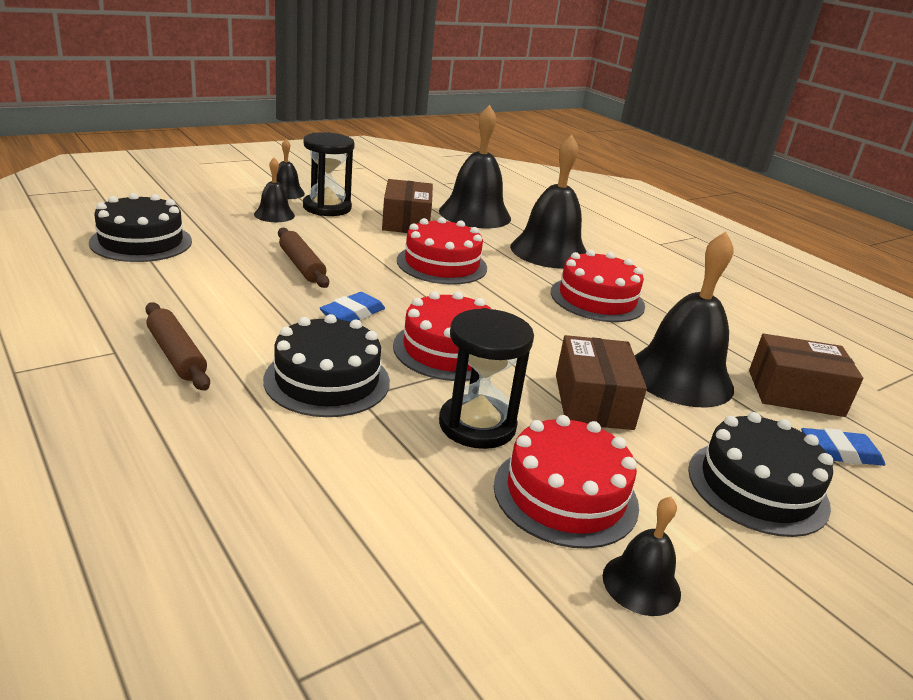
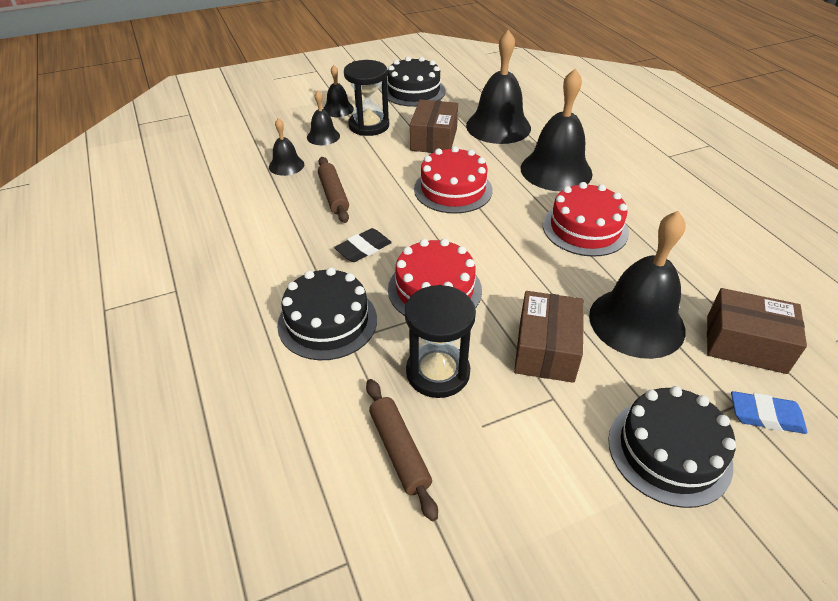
camera: 15 degrees right, 15 degrees up
(141, 242) = (213, 172): black cake -> black cake (413, 91)
(176, 355) = (219, 294): brown rolling pin -> brown rolling pin (399, 451)
(352, 314) = (363, 249): blue eraser -> black eraser
(565, 494) = (492, 449): red cake -> none
(641, 584) = (530, 545): black bell -> black bell (286, 165)

